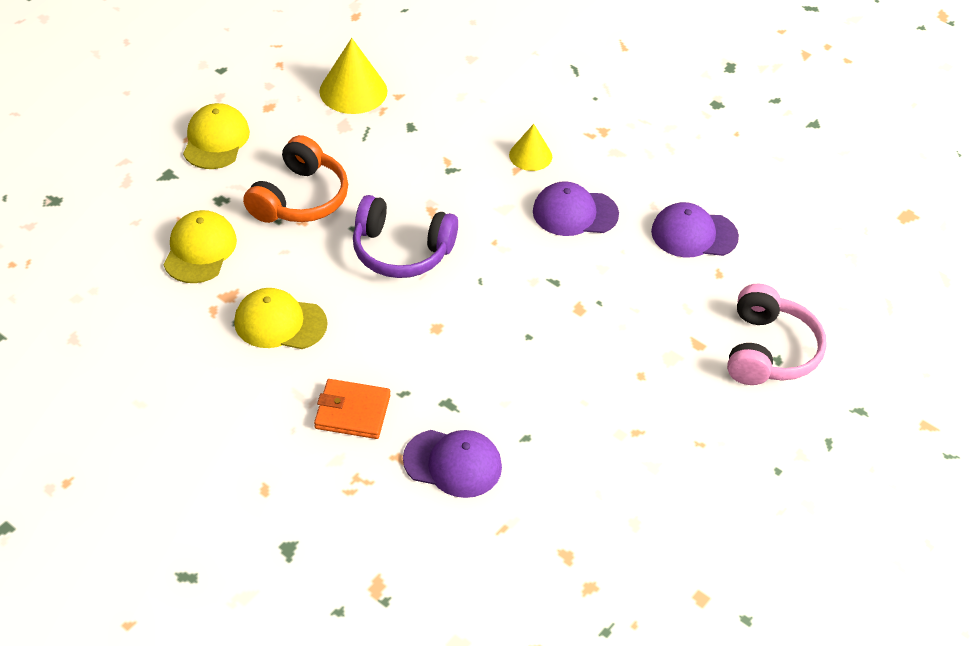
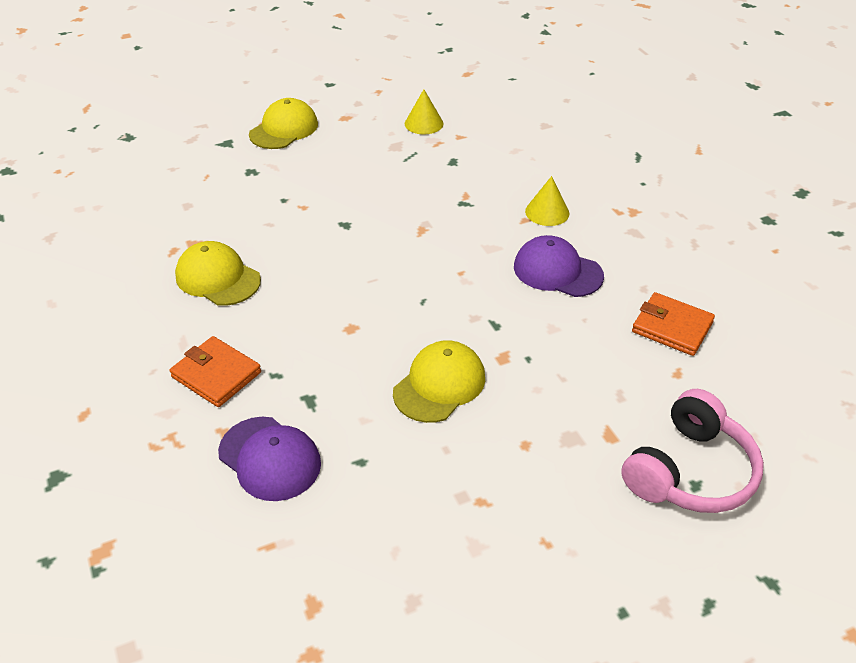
camera: 30 degrees right, 5 degrees down
(200, 250) = (202, 202): yellow cap -> yellow cap (439, 385)
(300, 198) = (315, 188): orange headphones -> none
(353, 91) = (424, 123): yellow cone -> yellow cone, size x0.62
(401, 251) = (369, 254): purple headphones -> none
(694, 234) = (672, 327): purple cap -> orange wallet

